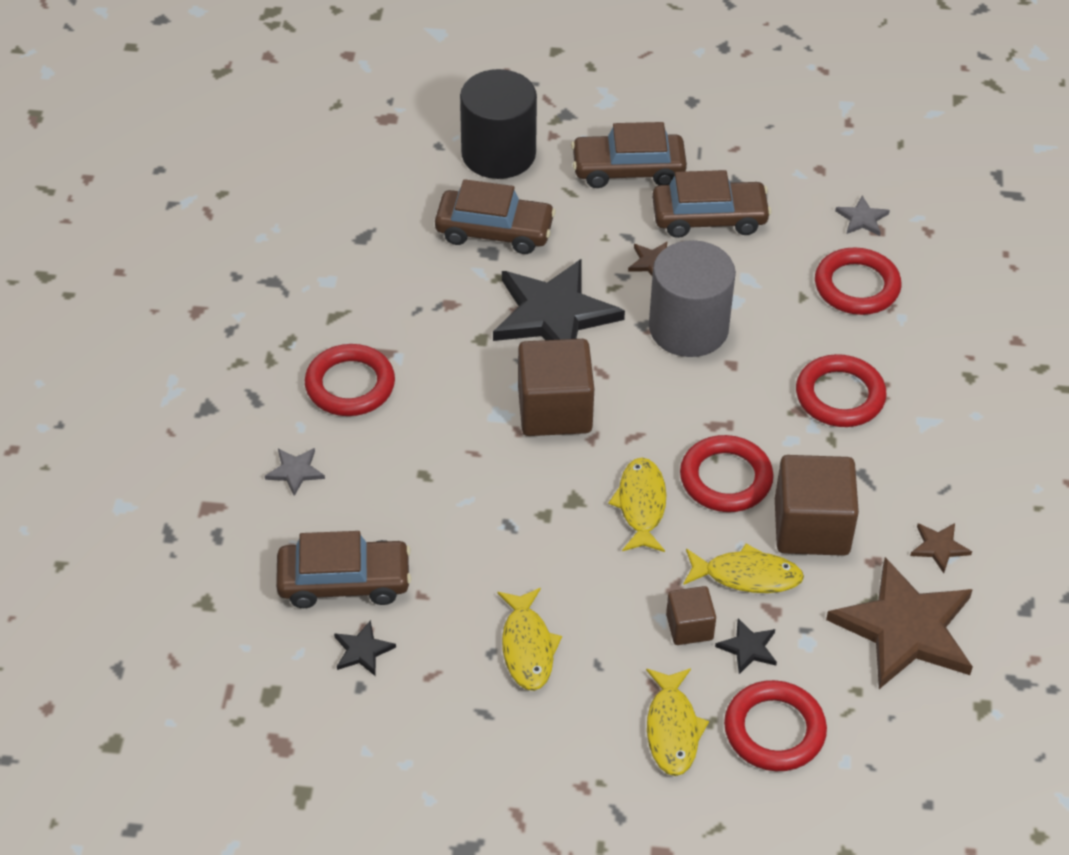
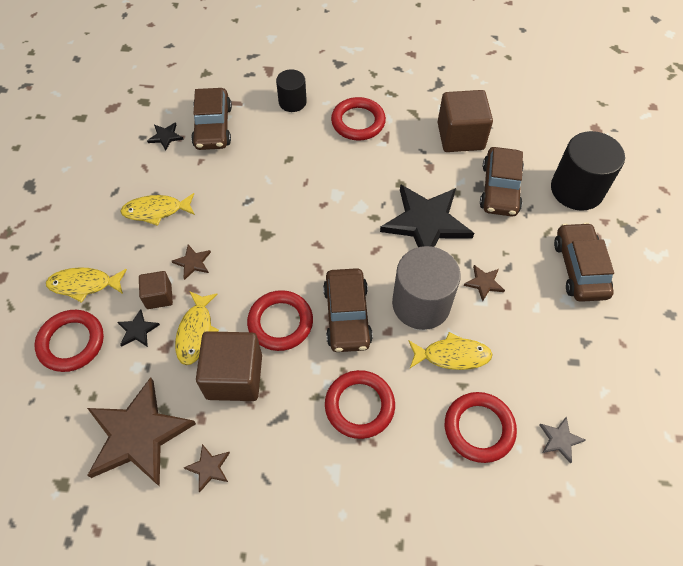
camera: 90 degrees right, 10 degrees up
(295, 471) = (292, 102): grey star -> black cylinder
(554, 410) = (341, 223): brown cube -> brown cube (460, 136)
(627, 589) = (193, 262): none -> brown star
(641, 505) = (259, 271): yellow fish -> yellow fish (452, 355)
(709, 218) = (538, 321): brown car -> brown car (347, 315)

